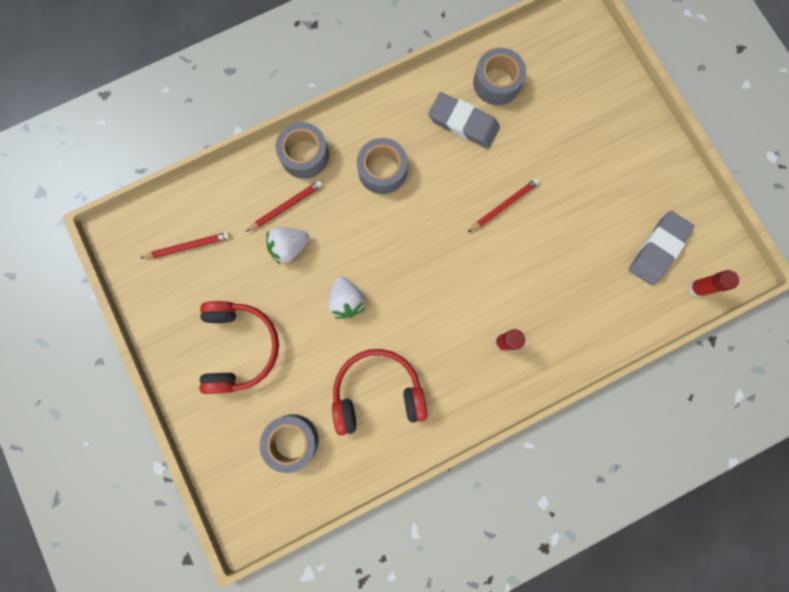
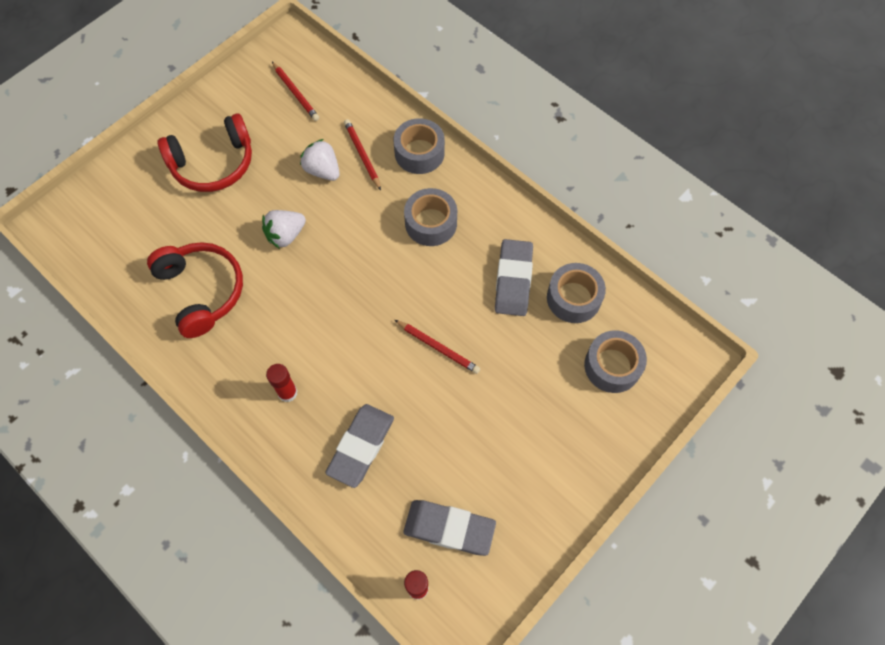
camera: 70 degrees right, 15 degrees down
(286, 206) = (362, 155): red pencil -> red pencil turned 150 degrees counterclockwise
(292, 441) = (136, 234): grey tape -> grey tape (612, 366)
(570, 296) = (361, 446): none -> grey eraser

